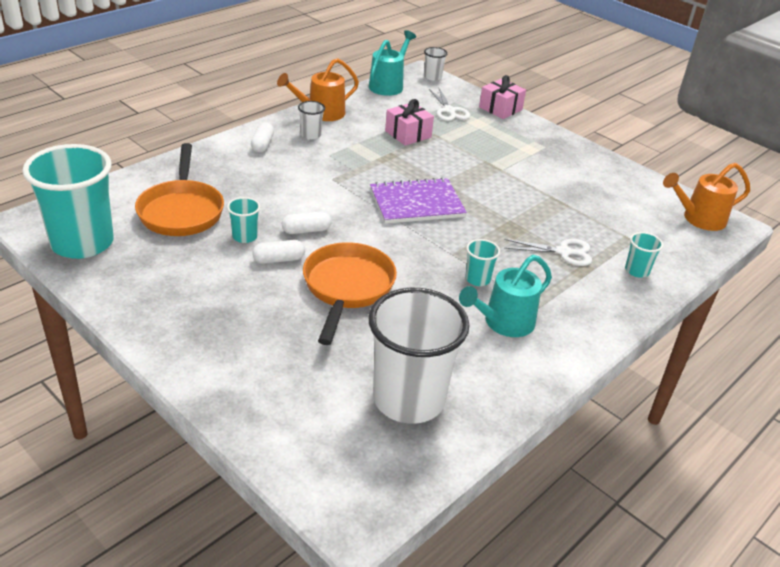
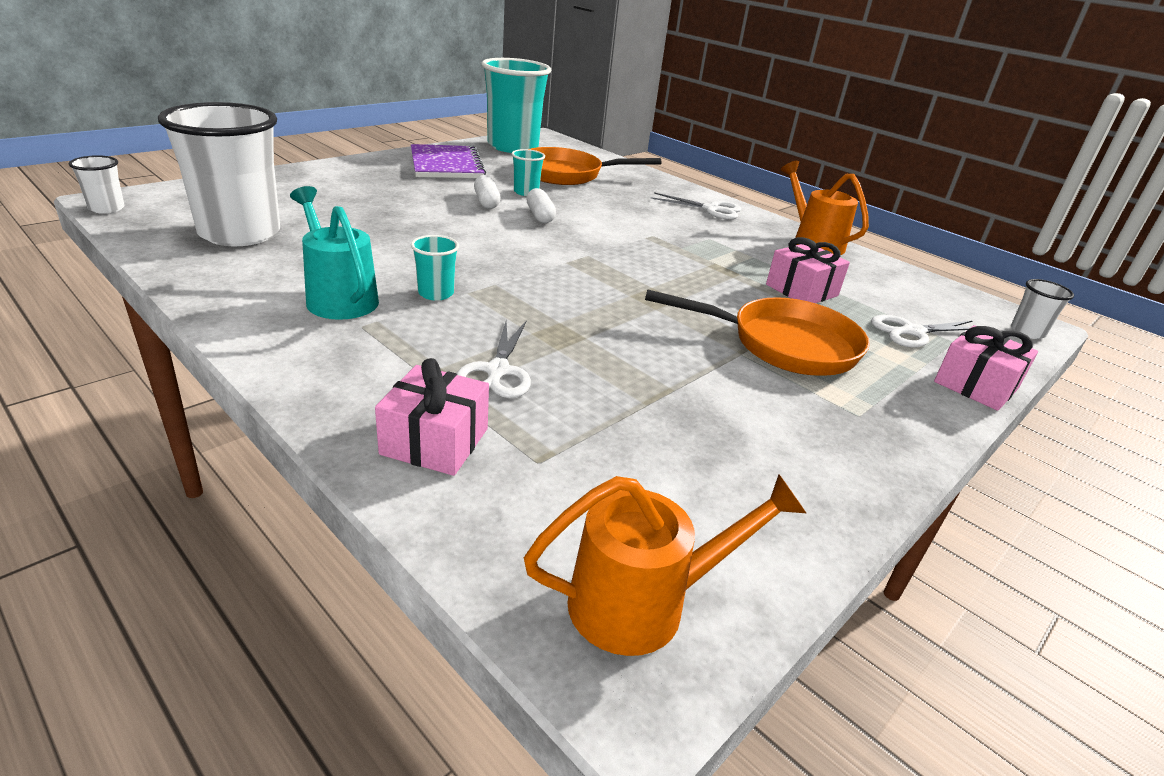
camera: 90 degrees right, 5 degrees down
(262, 144) = (711, 209): white capsule -> white scissors
(311, 135) = (752, 233): white cup -> white cup (106, 208)
(347, 288) = (432, 224): orange pan -> orange pan (783, 345)
(388, 85) = (949, 292): turquoise watering can -> none
(416, 203) = (612, 276): purple notebook -> purple notebook (446, 164)
(637, 271) = (435, 441): turquoise cup -> pink gift
(698, 219) = (644, 603): orange watering can -> orange watering can turned 90 degrees clockwise

